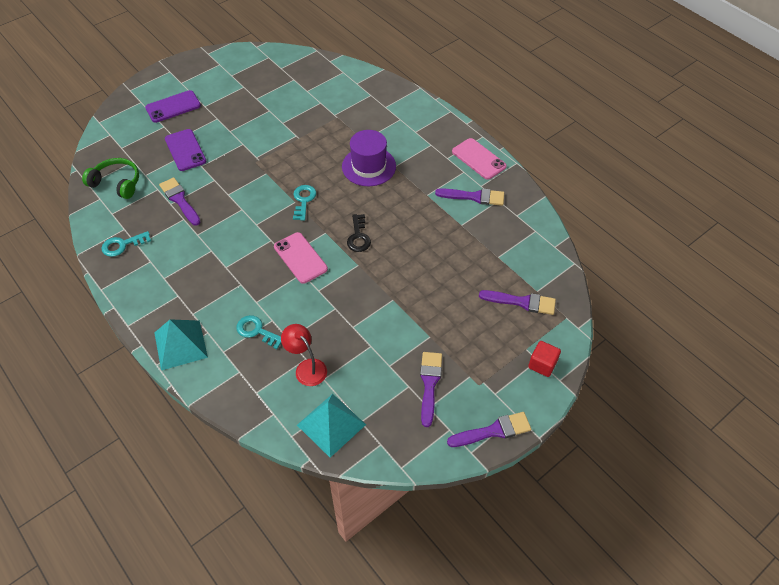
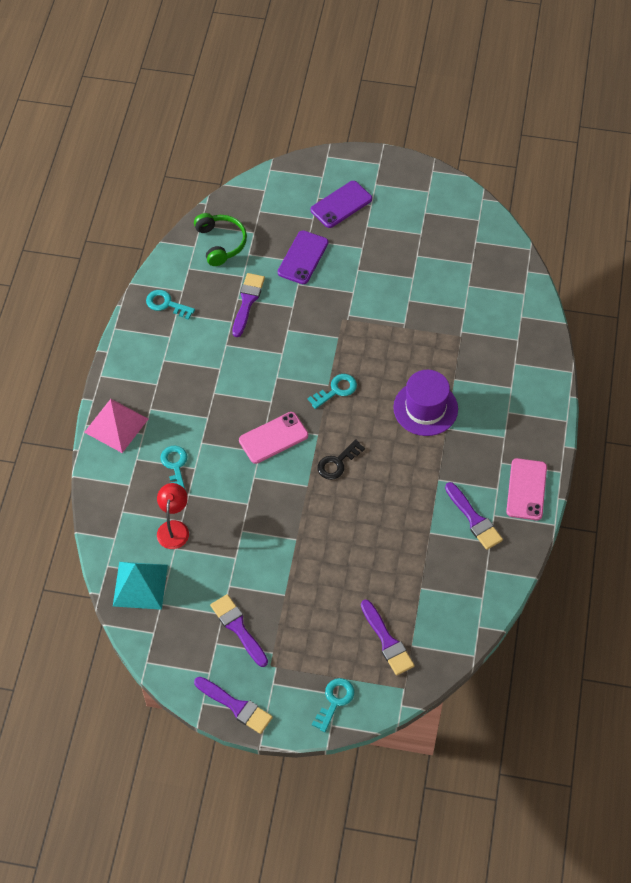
camera: 50 degrees right, 5 degrees up
(173, 107) = (341, 205): purple phone -> purple phone turned 60 degrees counterclockwise
(180, 344) = (116, 425): turquoise pyramid -> pink pyramid
(300, 258) = (273, 438): pink phone -> pink phone turned 45 degrees clockwise
(429, 384) = (238, 628): purple brush -> purple brush turned 90 degrees counterclockwise
(542, 364) = (335, 701): red cube -> turquoise key

